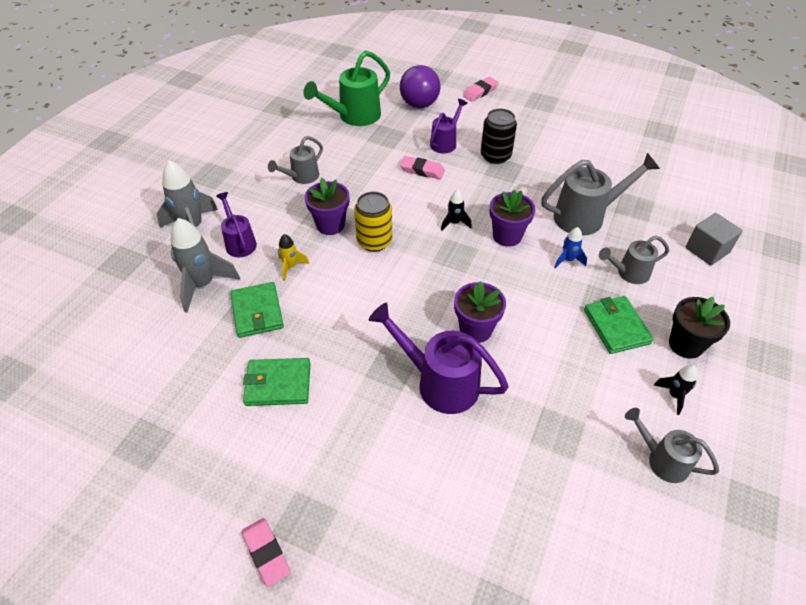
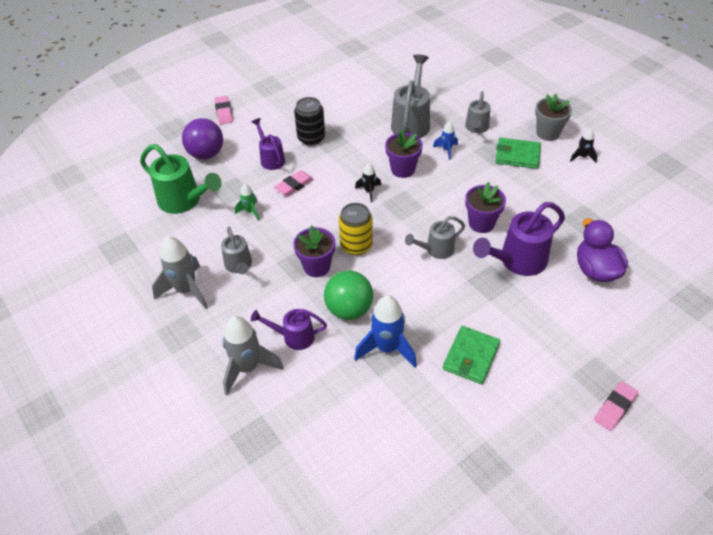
camera: 60 degrees left, 0 degrees up
(203, 285) = (330, 379): grey rocket -> grey rocket (186, 290)
(257, 312) = (387, 348): green wallet -> blue rocket
(266, 553) = (614, 408): pink eraser -> pink eraser turned 45 degrees counterclockwise
(290, 267) = (349, 309): yellow rocket -> green ball
(354, 116) = (184, 201): green watering can -> green watering can turned 45 degrees counterclockwise
(369, 157) = (250, 211): none -> green rocket
(477, 470) = (595, 270): none -> purple duck
(662, 460) = (623, 184): grey watering can -> grey watering can (436, 250)
(686, 344) = (548, 133): black flower pot -> grey flower pot
(707, 250) = (479, 85): grey cube -> none

